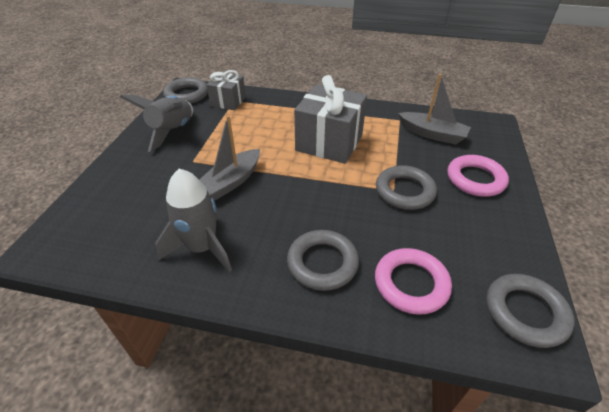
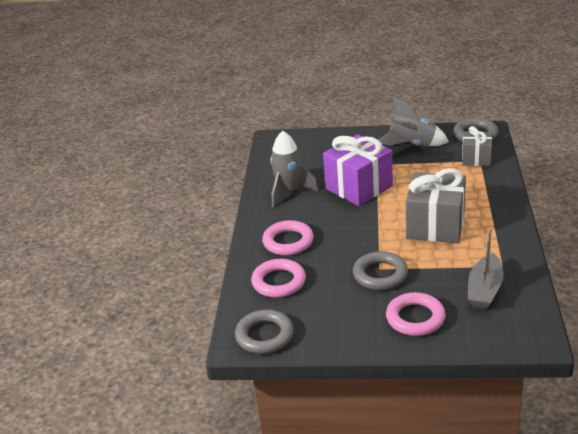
camera: 85 degrees right, 10 degrees down
(231, 182) = (359, 187): grey boat -> purple gift
(322, 263) = (288, 242): grey ring -> pink ring

